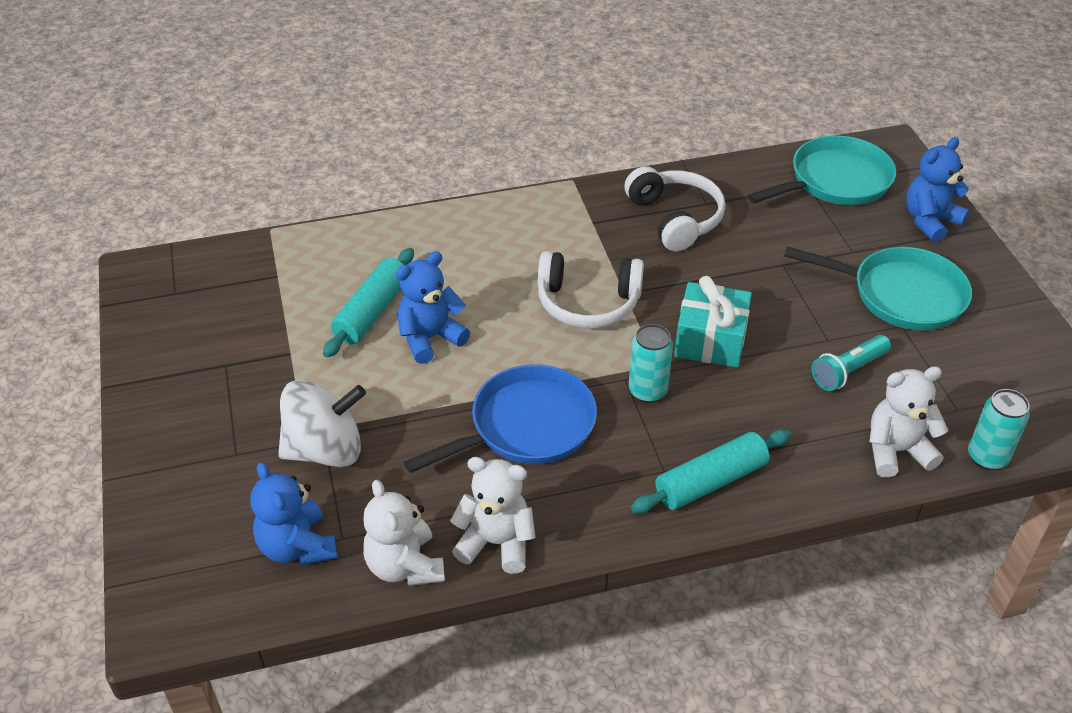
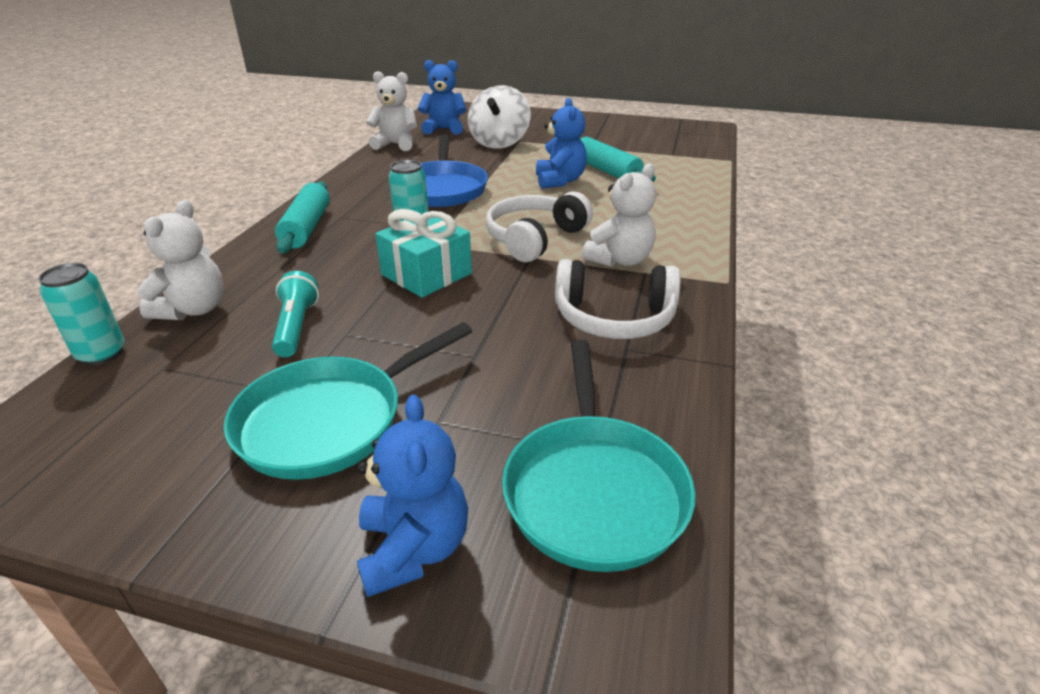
camera: 120 degrees right, 10 degrees down
(496, 543) = (373, 164): white teddy bear -> white teddy bear (620, 260)

